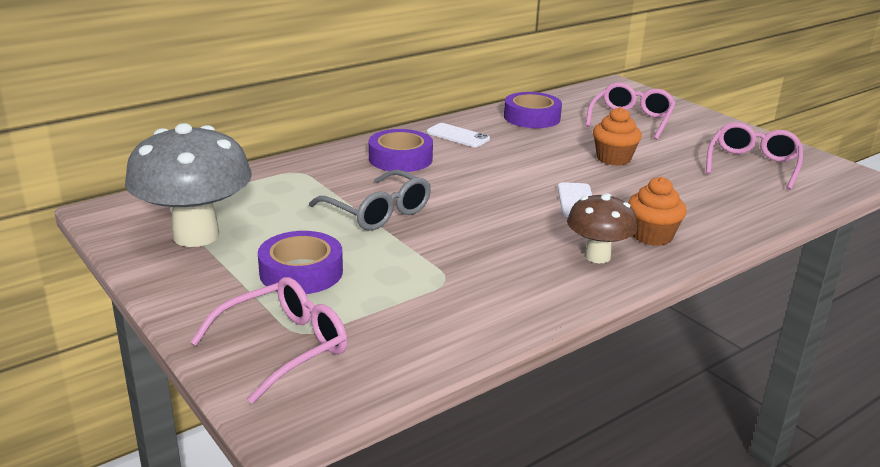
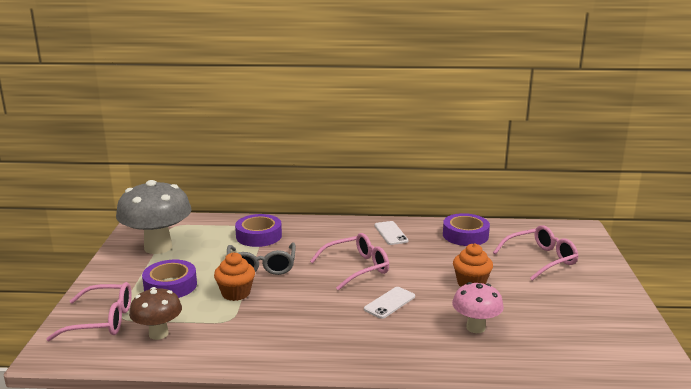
camera: 40 degrees right, 5 degrees down
(400, 159) = (329, 237): purple tape -> purple tape (259, 236)
(597, 256) = (336, 343): brown mushroom -> brown mushroom (158, 334)
(652, 236) = (397, 345): orange cupcake -> orange cupcake (236, 293)
(684, 195) = (475, 327): none -> pink mushroom
(752, 165) = (579, 326): pink glasses -> pink glasses (357, 268)

